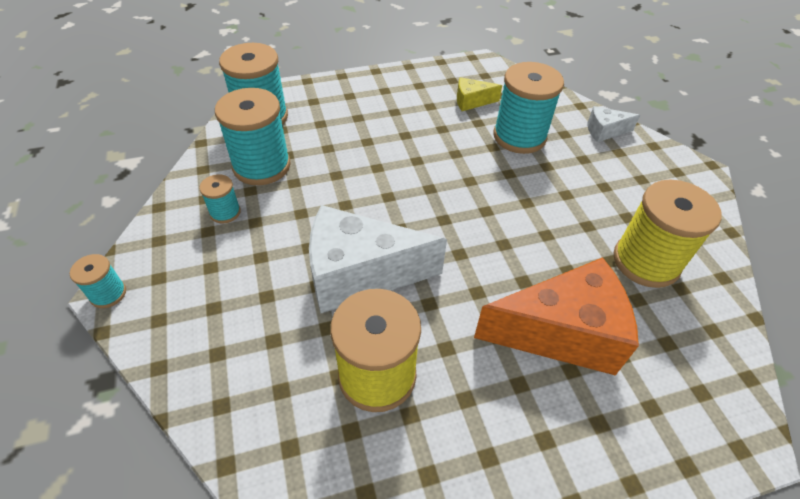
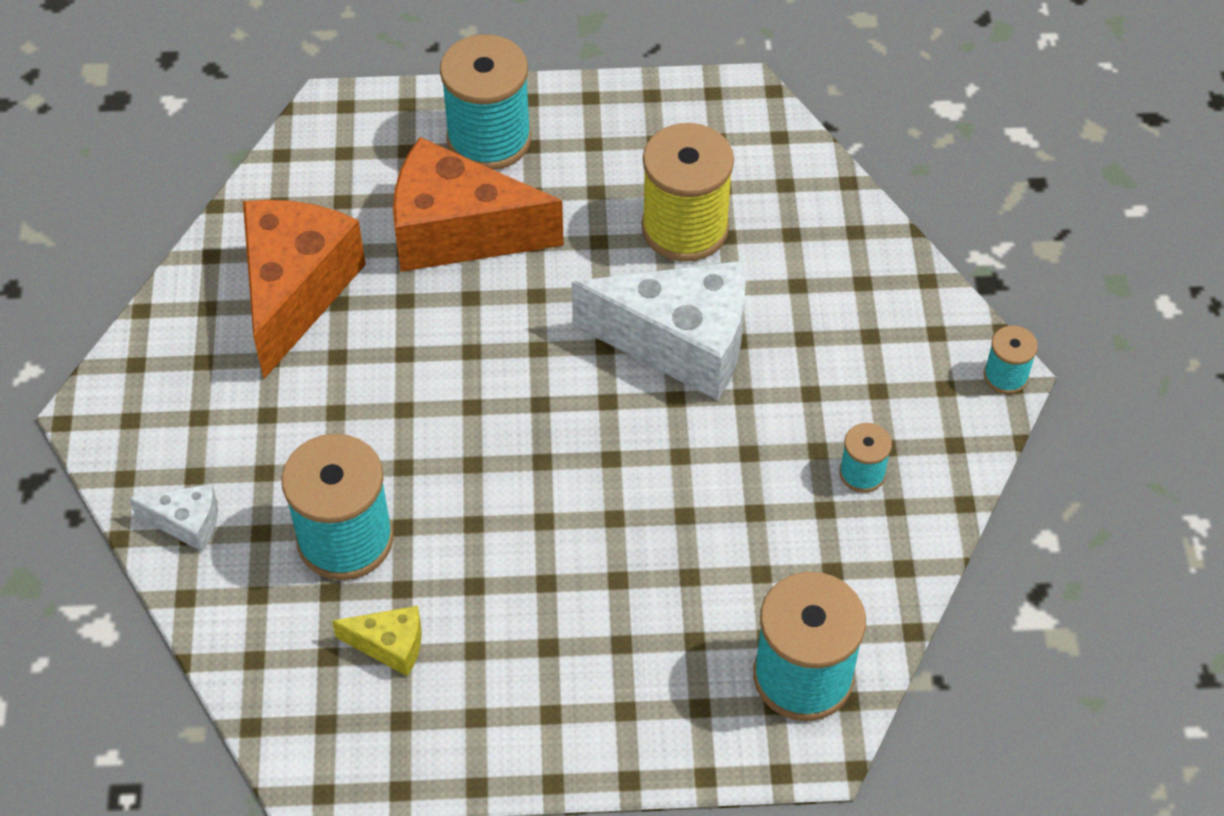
camera: 165 degrees left, 5 degrees up
(262, 166) = (805, 555): turquoise spool -> turquoise spool (489, 139)
(646, 261) = (295, 292): yellow spool -> orange cheese

